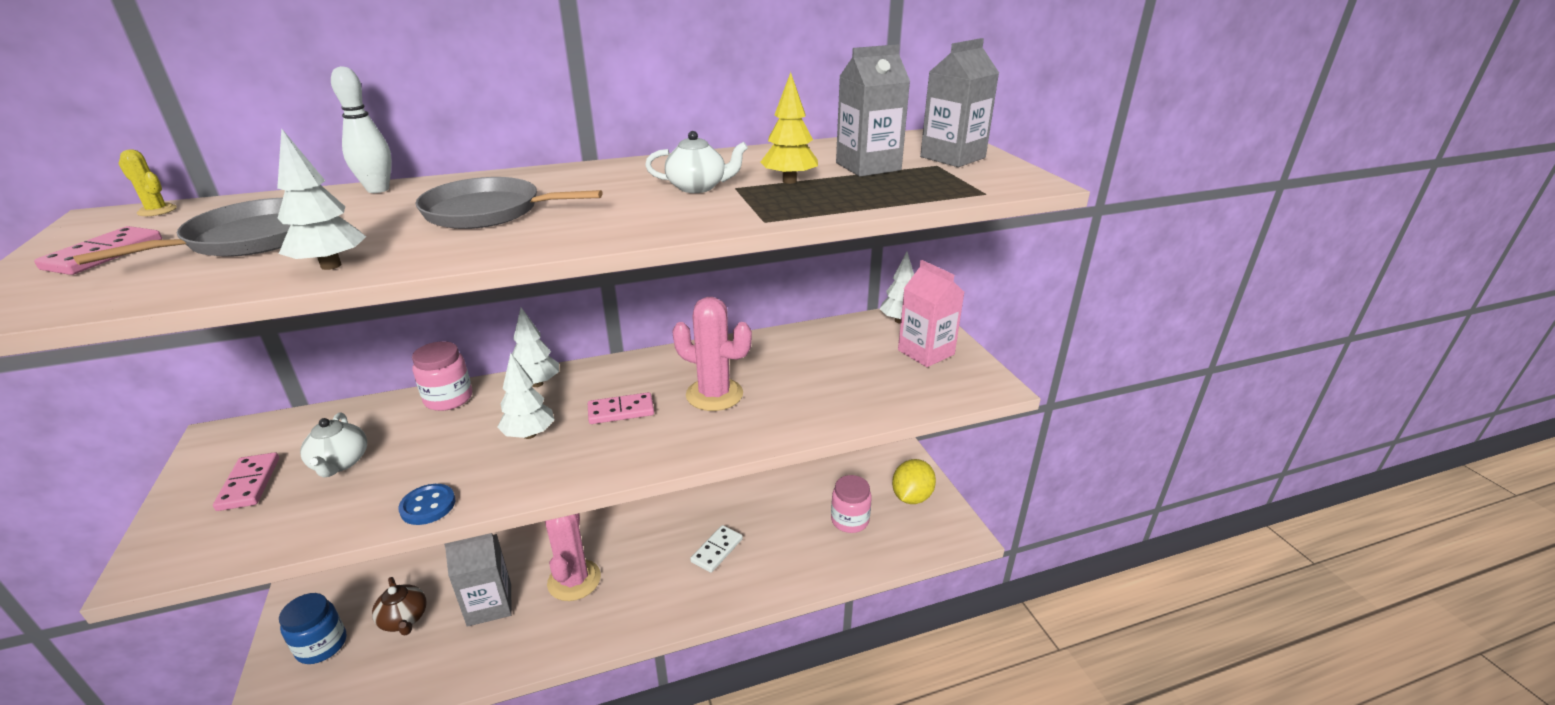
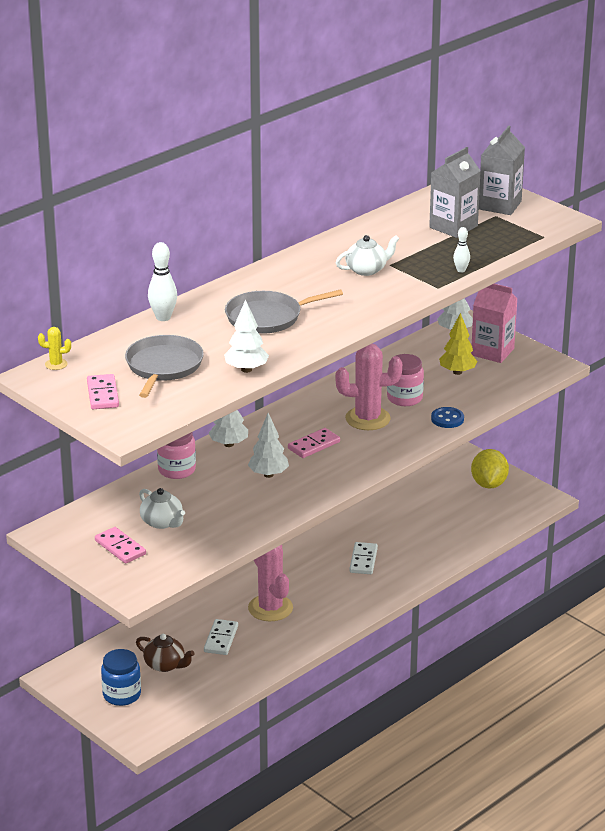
camera: 25 degrees left, 0 degrees up
(428, 506) = (258, 525): blue button -> blue button (447, 419)
(489, 604) = (221, 639): grey carton -> white domino
(789, 181) = (417, 251): yellow tree -> yellow tree (457, 372)
(823, 208) = (461, 270): none -> white bowling pin
(849, 520) = (451, 513): pink jar -> pink jar (404, 398)

